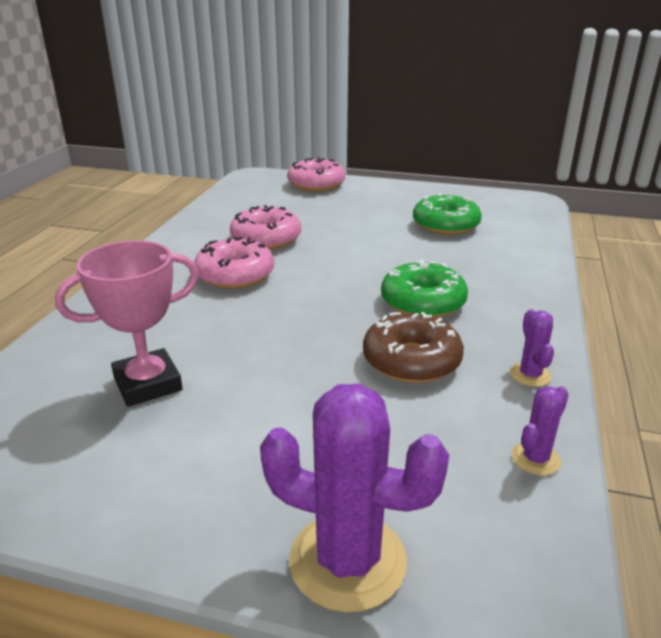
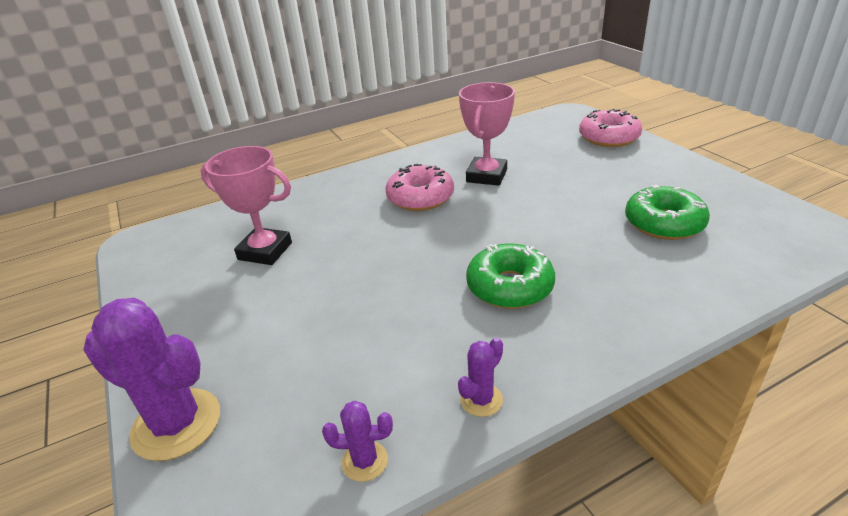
camera: 50 degrees right, 5 degrees up
(266, 239) = (486, 176): pink donut -> pink trophy
(347, 561) = (176, 424): purple cactus -> purple cactus turned 45 degrees counterclockwise
(411, 360) = (418, 328): brown donut -> none

